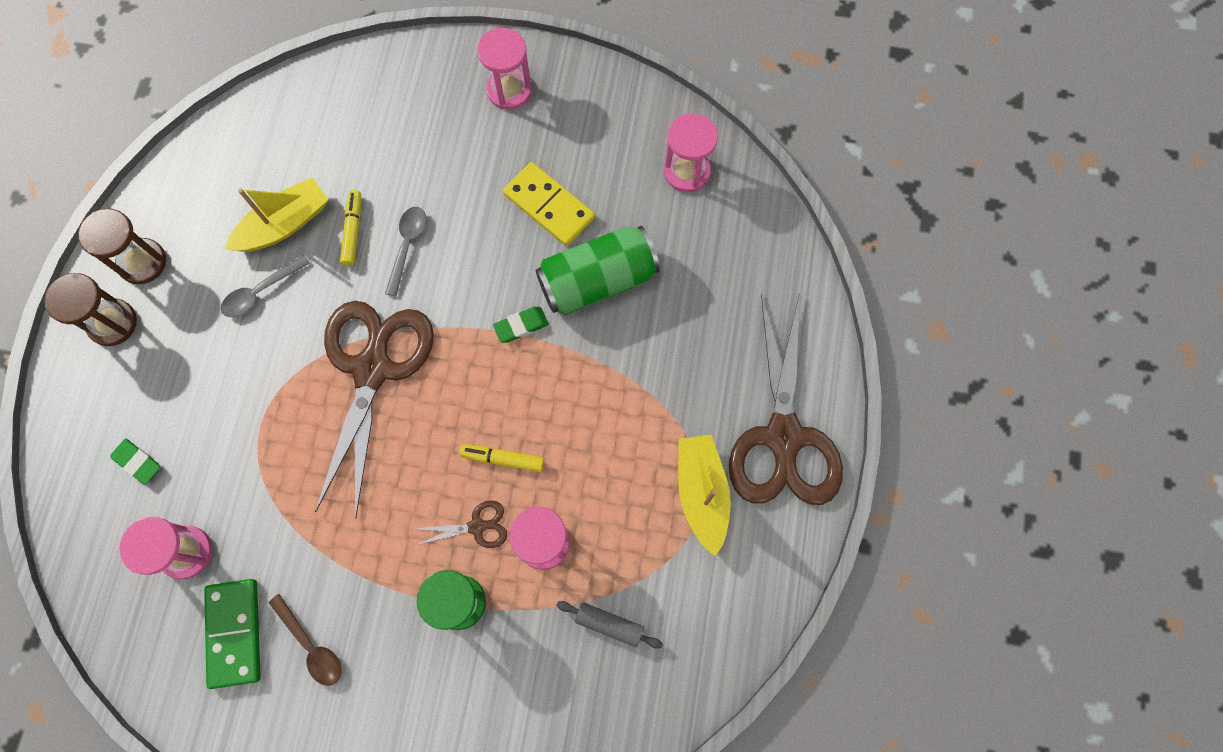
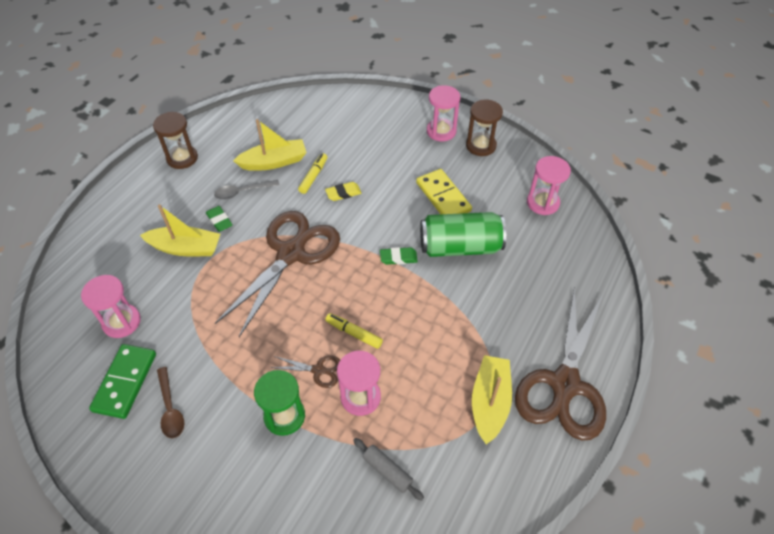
camera: 20 degrees right, 20 degrees down
(112, 323) = (148, 183): brown hourglass -> brown hourglass (480, 145)
(137, 462) = (121, 260): green eraser -> green eraser (219, 220)
(220, 411) = (185, 248): none -> yellow boat
(407, 246) = (343, 193): grey spoon -> yellow eraser

